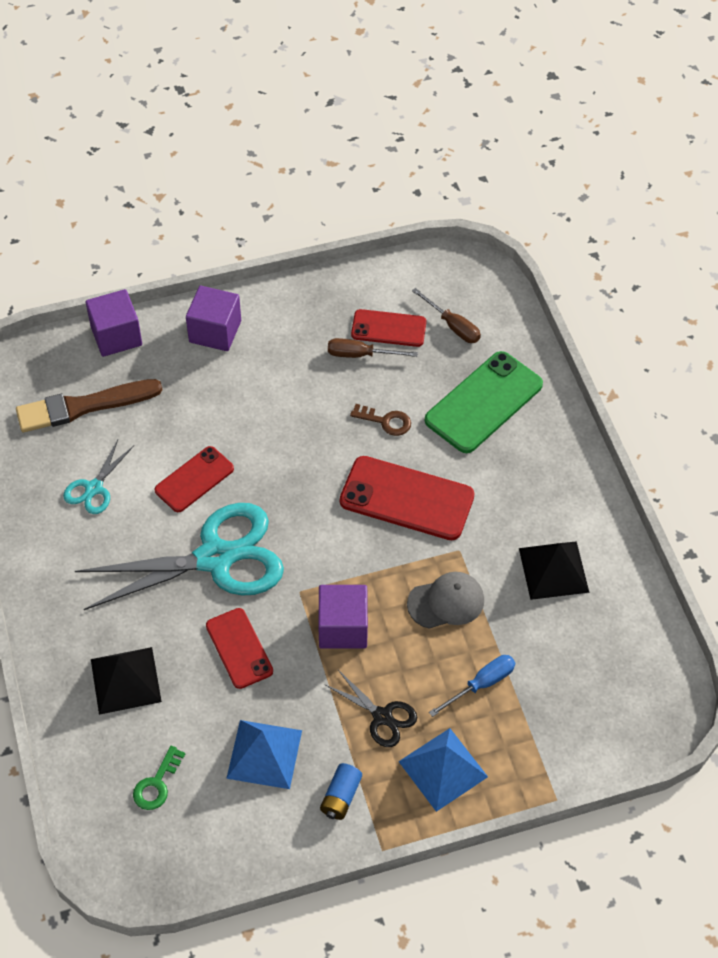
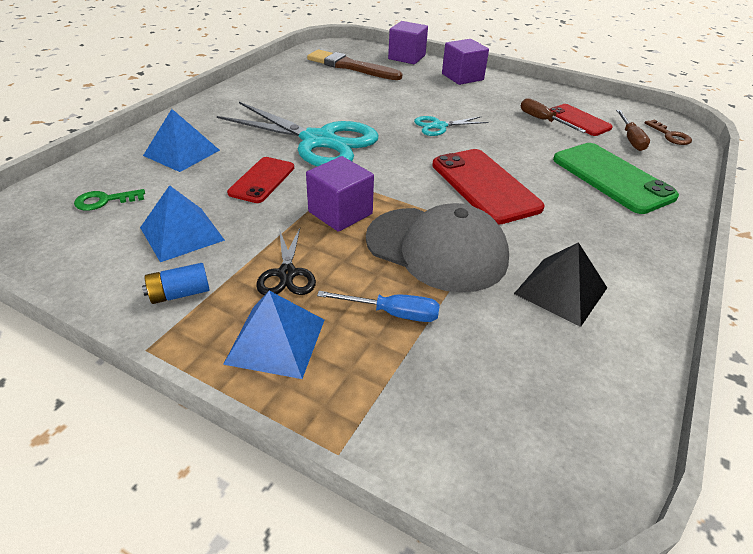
camera: 45 degrees right, 15 degrees down
(94, 488) = (305, 89): turquoise scissors -> turquoise scissors (439, 126)
(125, 680) = (182, 152): black pyramid -> blue pyramid
(194, 479) = (361, 111): red phone -> none
(385, 421) = (520, 150): brown key -> brown key (670, 135)
(446, 602) = (437, 249): grey cap -> grey cap, size x1.74
(483, 402) = (612, 178): green phone -> green phone turned 60 degrees clockwise

